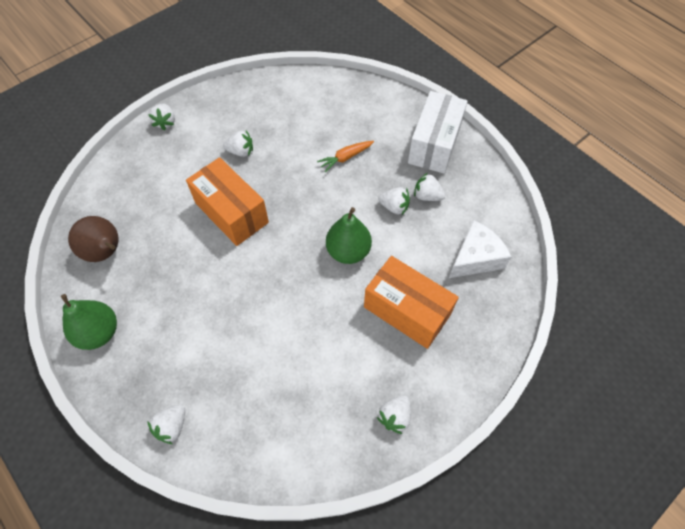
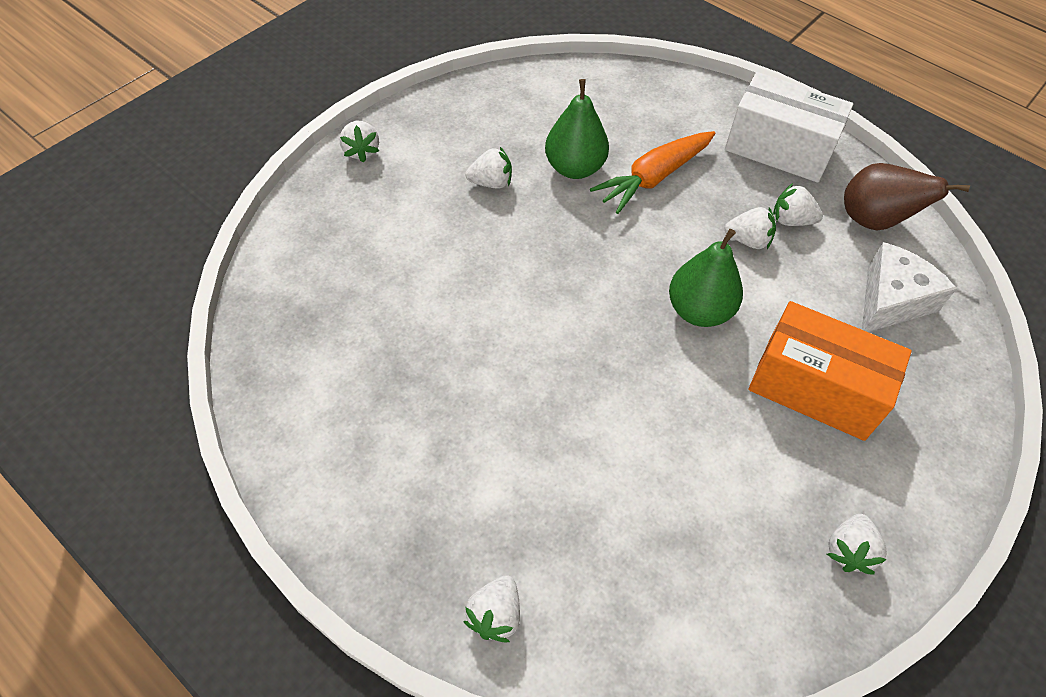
camera: 10 degrees left, 5 degrees down
(99, 332) = (333, 478): green pear -> green pear (574, 168)
(105, 252) = (313, 352): brown pear -> brown pear (874, 221)
(231, 213) = (501, 272): orange box -> none
(345, 158) = (653, 178): orange carrot -> orange carrot, size x1.63
(434, 144) = (778, 148): white box -> white box turned 75 degrees counterclockwise

